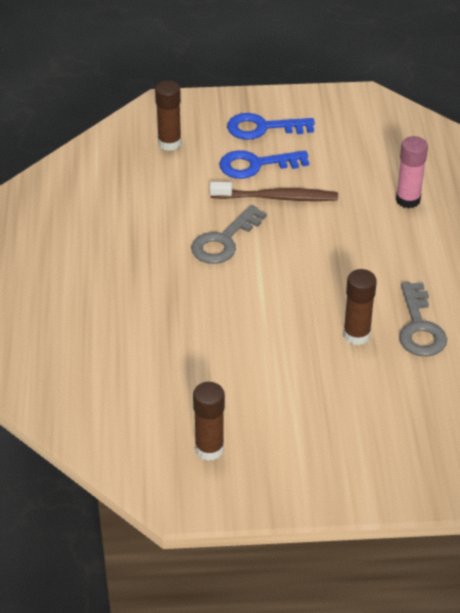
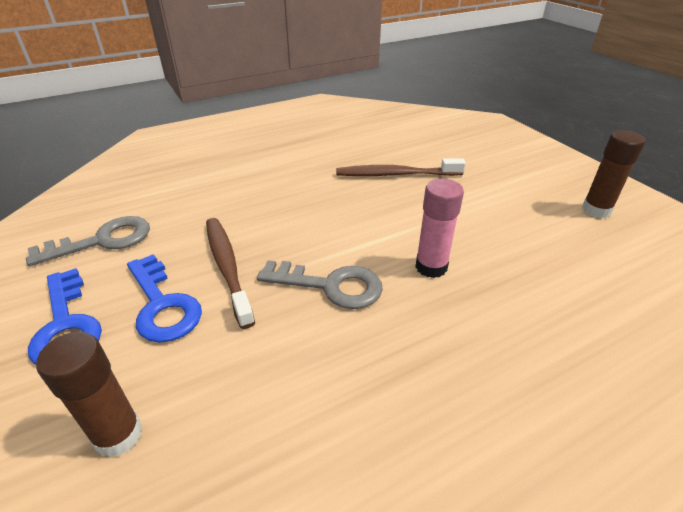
camera: 115 degrees left, 5 degrees down
(356, 335) = (396, 174): brown glue stick -> brown toothbrush
(408, 200) = (198, 185): pink glue stick -> pink glue stick (431, 267)
(419, 327) = (361, 152): grey key -> grey key (103, 240)

